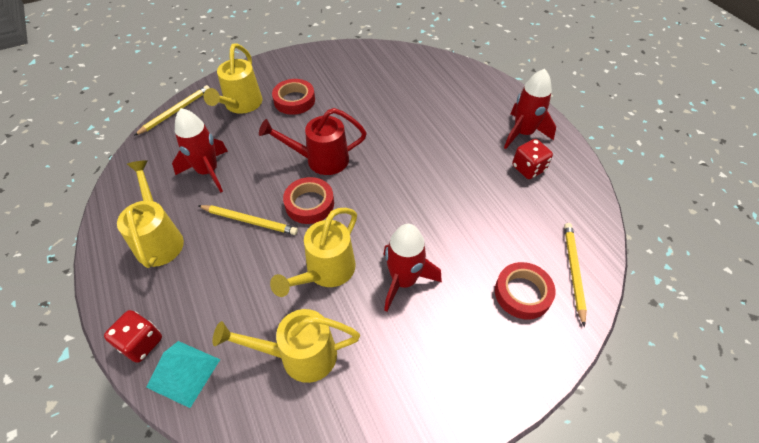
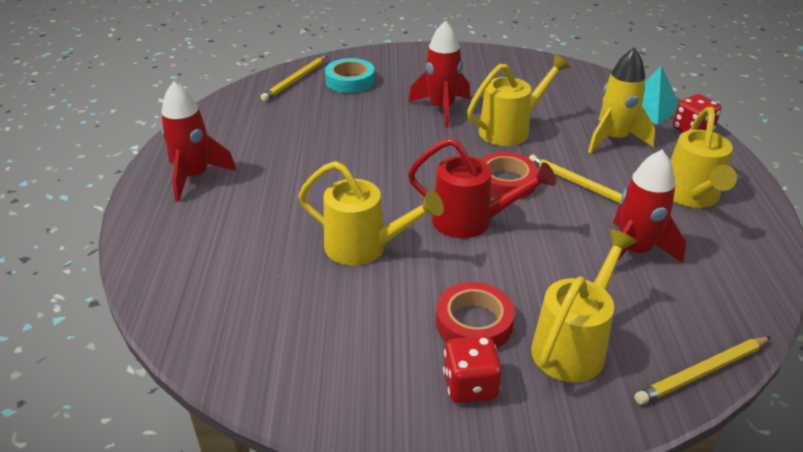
camera: 155 degrees left, 15 degrees down
(224, 295) = (613, 139): none -> yellow rocket
(299, 355) = (552, 95): yellow watering can -> yellow watering can (365, 247)
(522, 293) = (350, 81): red tape -> turquoise tape
(528, 168) = (237, 146): red dice -> red dice (470, 386)

